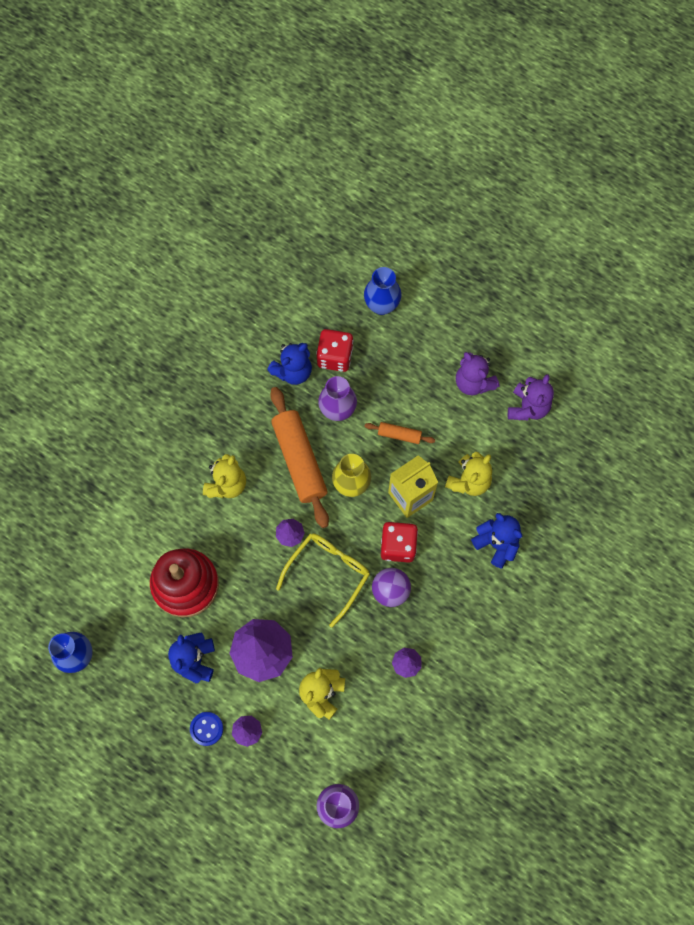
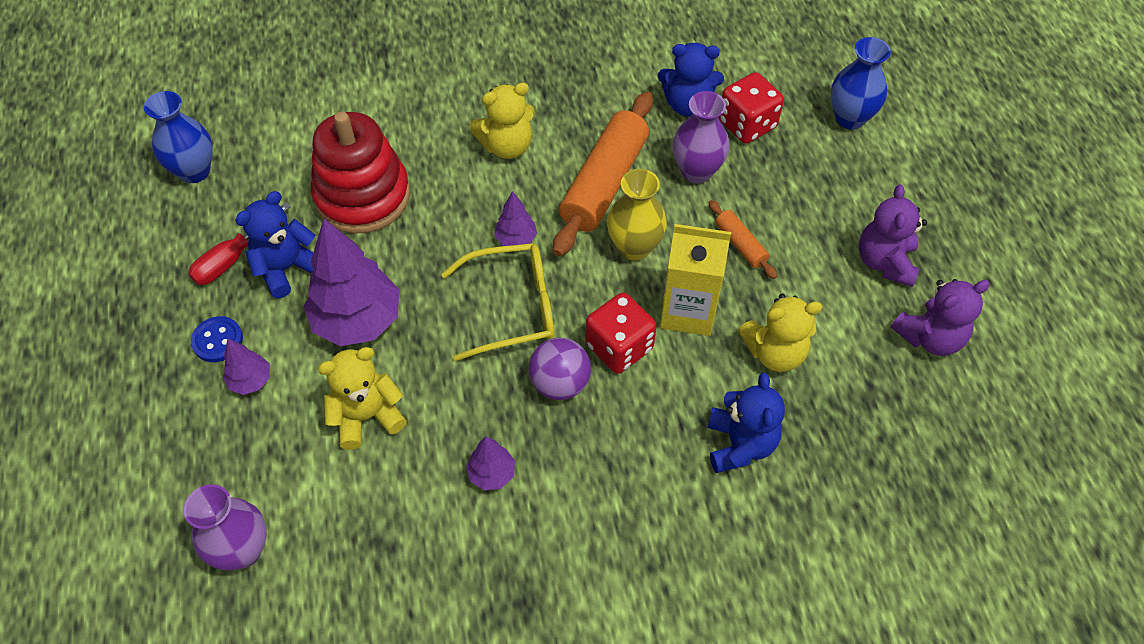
camera: 45 degrees right, 15 degrees down
(160, 681) = (233, 258): none -> red screwdriver

